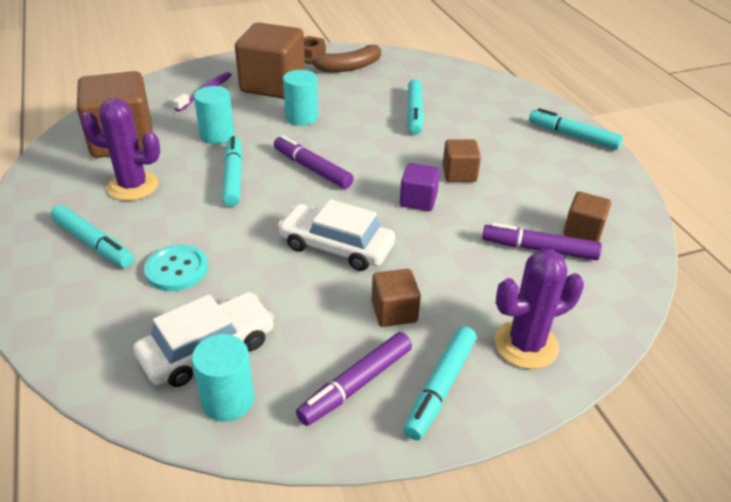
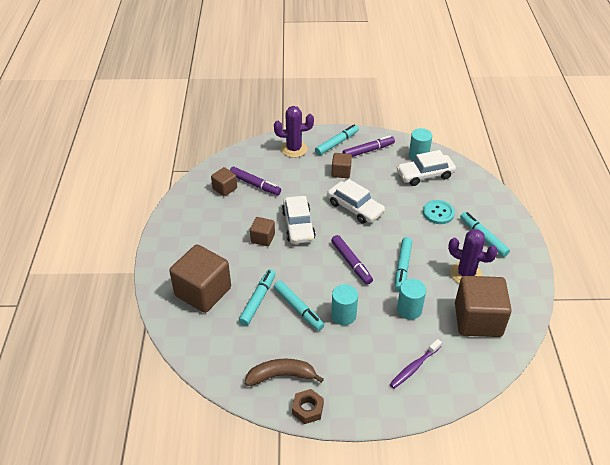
camera: 160 degrees left, 5 degrees up
(273, 85) = (355, 364): brown cube -> brown cube (203, 292)
(418, 200) = (298, 225): purple cube -> white car
(573, 136) = (166, 252): turquoise marker -> turquoise marker (298, 309)

